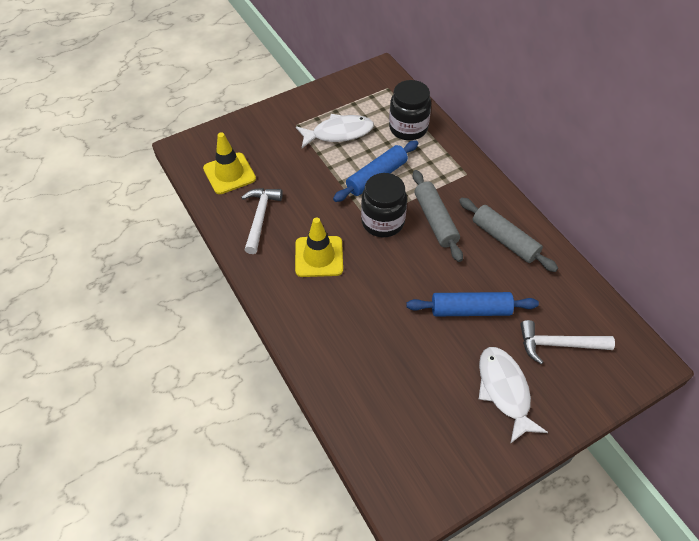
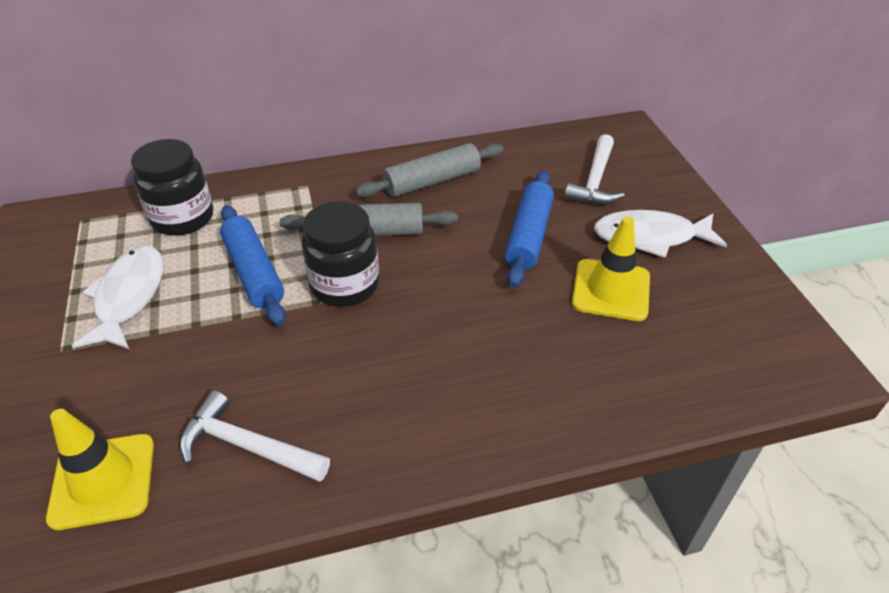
camera: 75 degrees left, 10 degrees down
(319, 256) = (375, 376): yellow traffic cone -> yellow traffic cone (611, 290)

